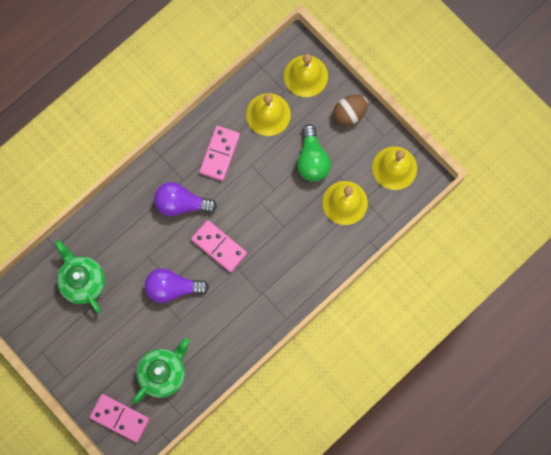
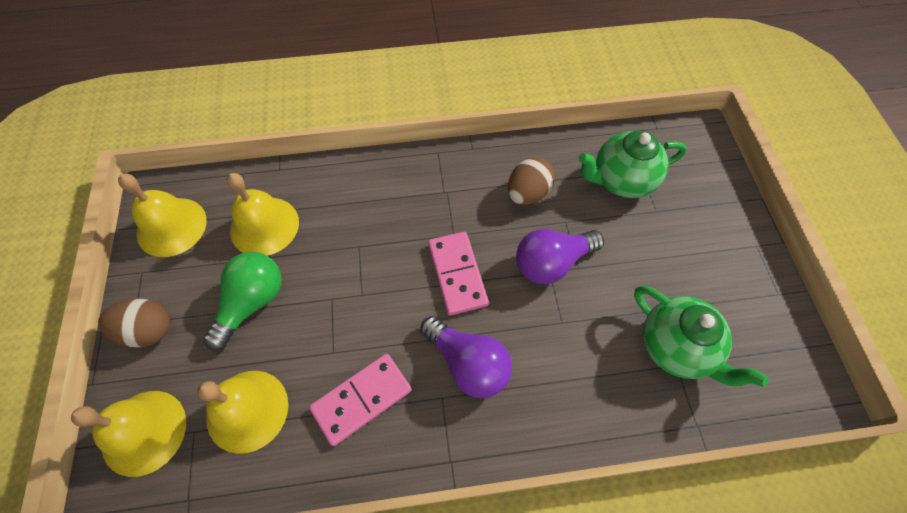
camera: 145 degrees left, 15 degrees down
(83, 281) = (676, 347): green teapot -> green teapot turned 45 degrees counterclockwise
(119, 418) = (701, 167): pink domino -> none
(172, 288) = (552, 263): purple light bulb -> purple light bulb turned 120 degrees clockwise
(213, 325) = (527, 193): none -> brown egg

